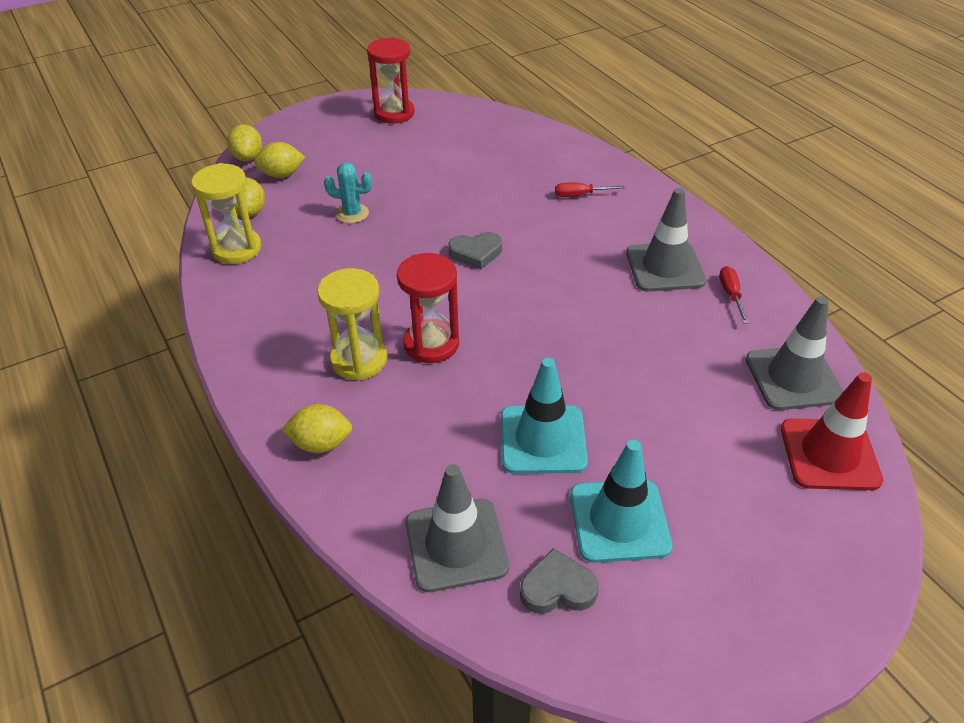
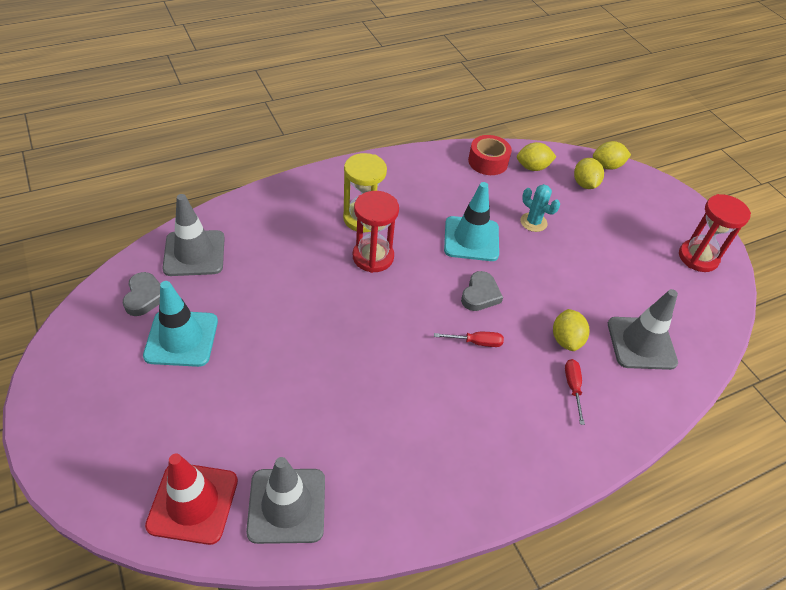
camera: 90 degrees right, 5 degrees up
(236, 249) = (488, 162): yellow hourglass -> red tape
(321, 444) = (292, 199): yellow lemon -> yellow lemon (566, 340)
(352, 213) = (533, 222): turquoise cactus -> turquoise cactus turned 60 degrees counterclockwise
(476, 253) = (480, 294): grey heart -> grey heart turned 150 degrees counterclockwise
(543, 439) = (265, 308): turquoise traffic cone -> turquoise traffic cone (471, 239)
(665, 267) = (455, 436): grey traffic cone -> grey traffic cone (641, 343)
(731, 295) = (409, 486): red screwdriver -> red screwdriver (476, 342)

